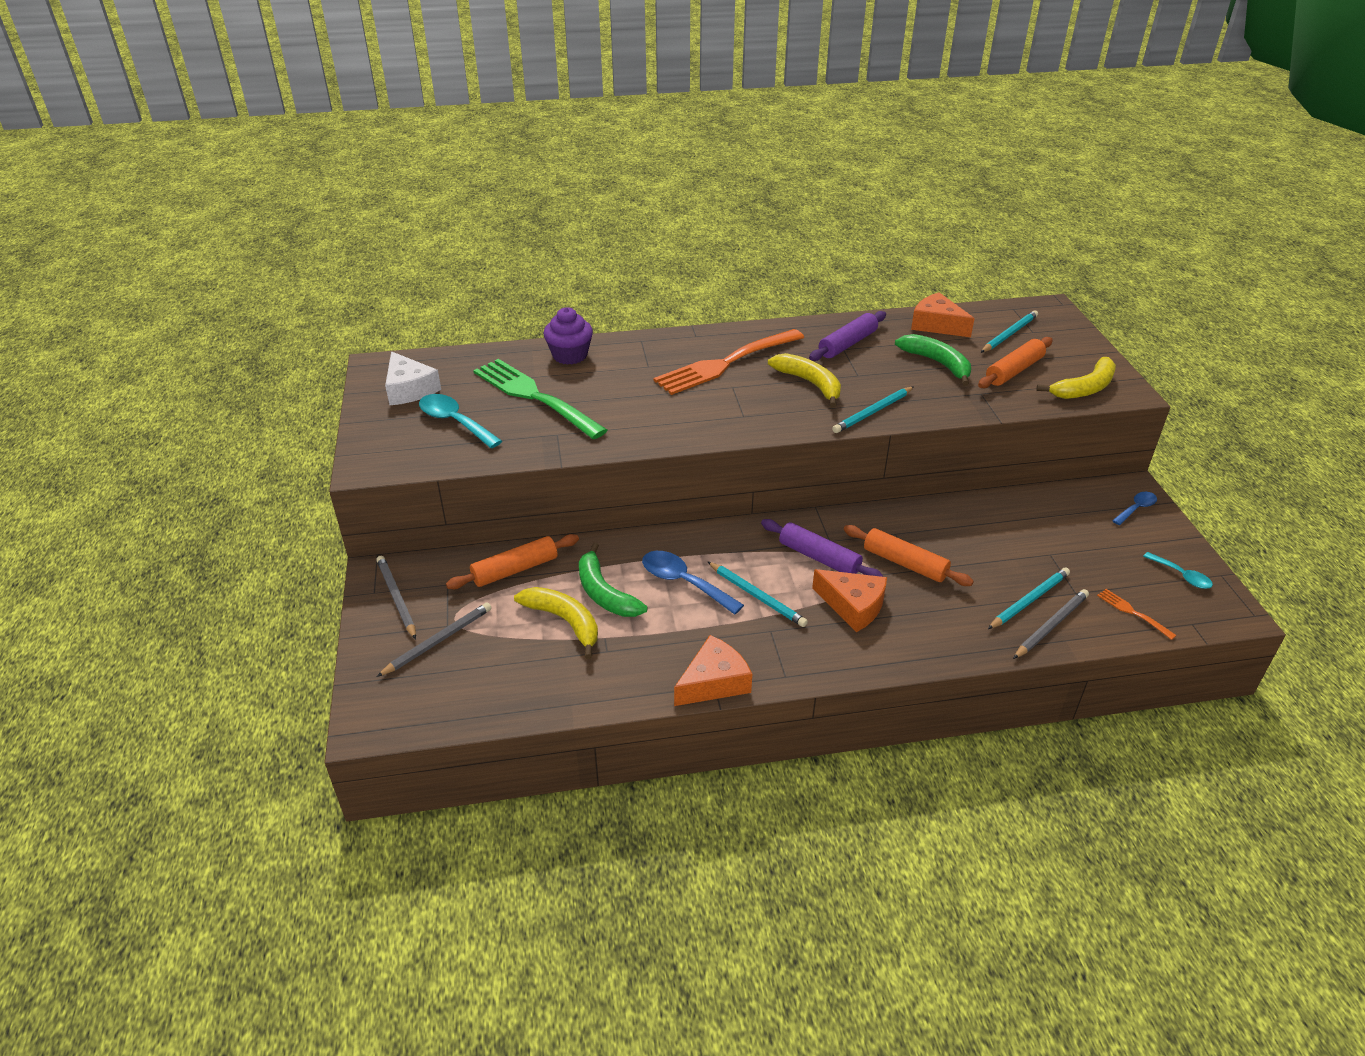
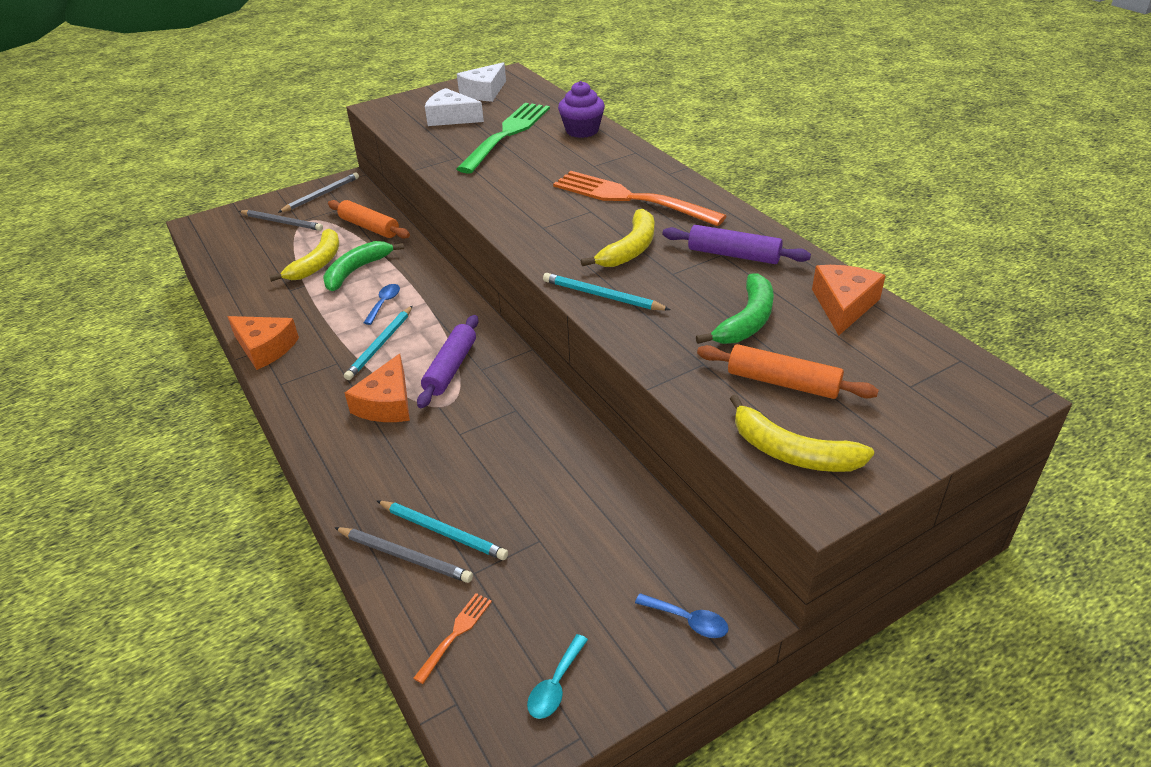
camera: 70 degrees right, 0 degrees up
(455, 422) = (451, 118): turquoise spoon -> white cheese
(684, 582) = (384, 303): blue spoon -> blue spoon, size x0.60
(905, 563) = (467, 425): orange rolling pin -> none
(1009, 334) = (880, 366): turquoise pencil -> none

